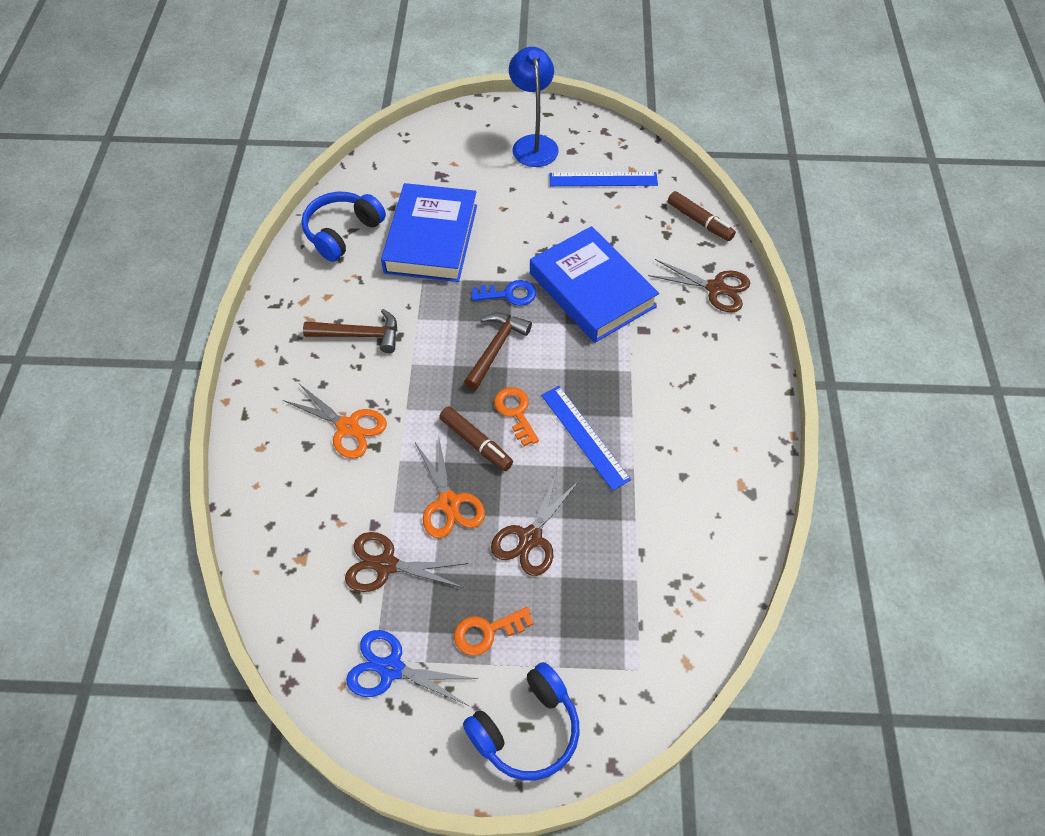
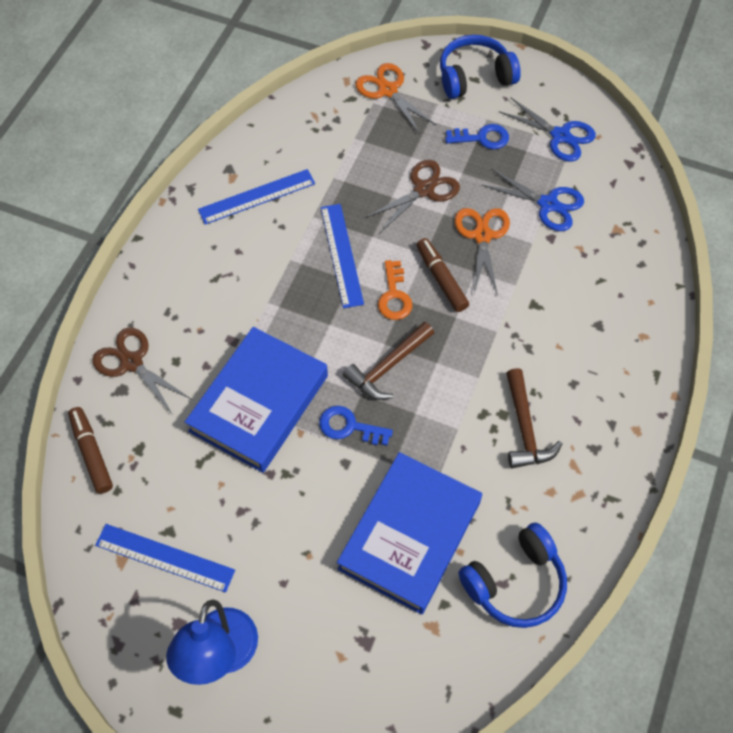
camera: 160 degrees left, 5 degrees up
(348, 427) = (556, 330): orange scissors -> orange scissors (388, 90)
(359, 335) = (524, 428): brown hammer -> brown hammer turned 120 degrees counterclockwise
(386, 565) = (548, 204): brown scissors -> blue scissors
(487, 632) = (482, 138): orange key -> blue key
(592, 290) = (259, 403): blue book -> blue book turned 45 degrees clockwise
(703, 471) = (257, 196): none -> blue ruler

